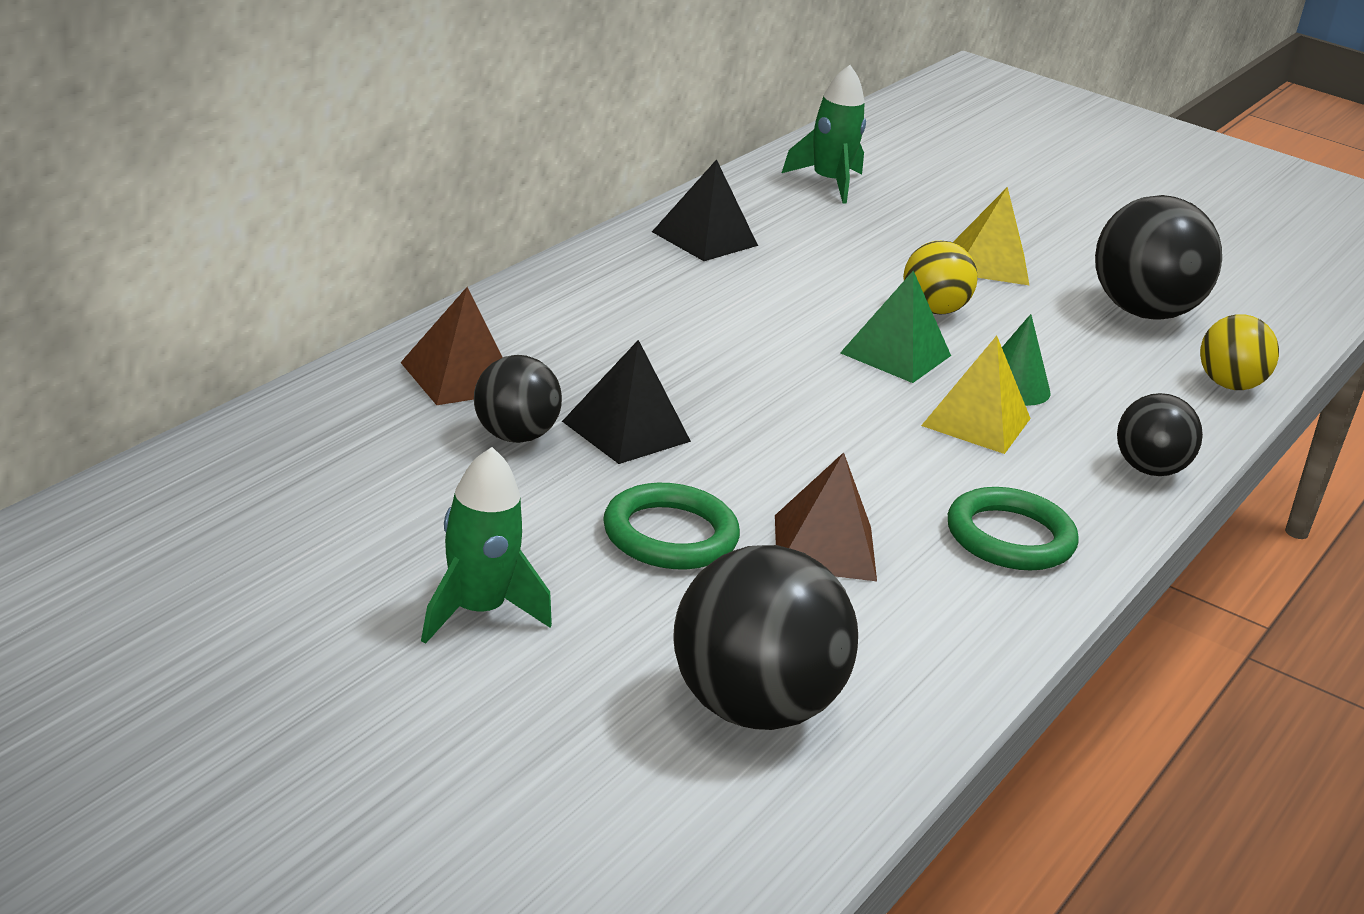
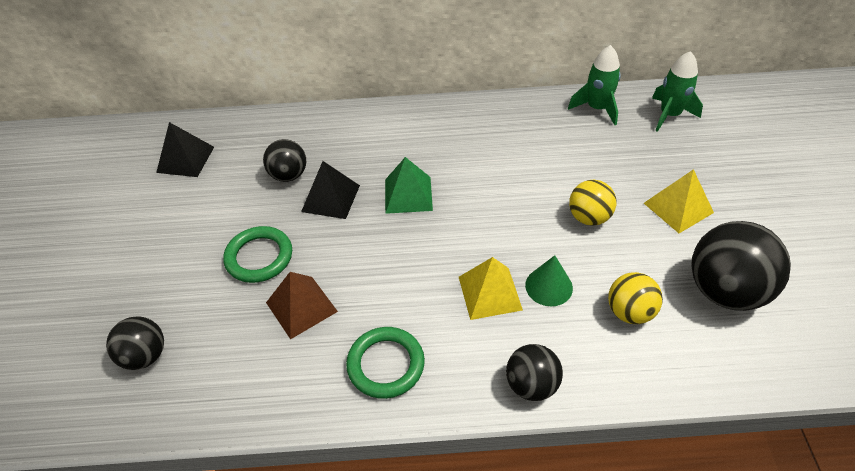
camera: 60 degrees right, 20 degrees up
(459, 377) = (318, 137): brown pyramid -> none
(476, 612) = (148, 242): green rocket -> green rocket (597, 108)
(705, 238) = (541, 118): black pyramid -> black pyramid (185, 159)
(752, 709) = (145, 356): black ball -> black ball, size x0.58
(896, 354) = (520, 231): green pyramid -> green pyramid (408, 194)
(1229, 385) = (692, 371): yellow ball -> yellow ball (629, 312)

